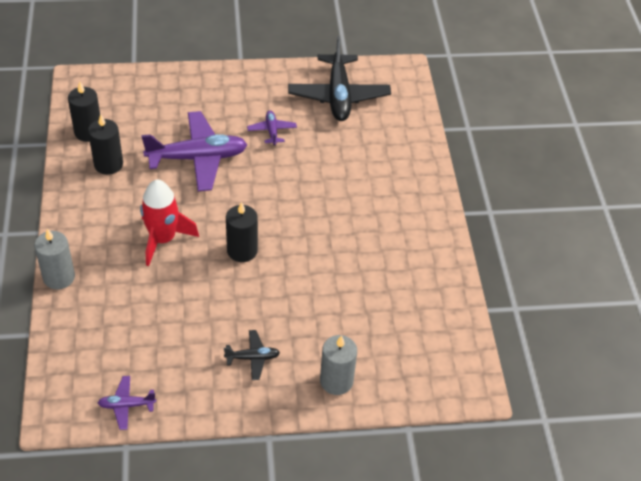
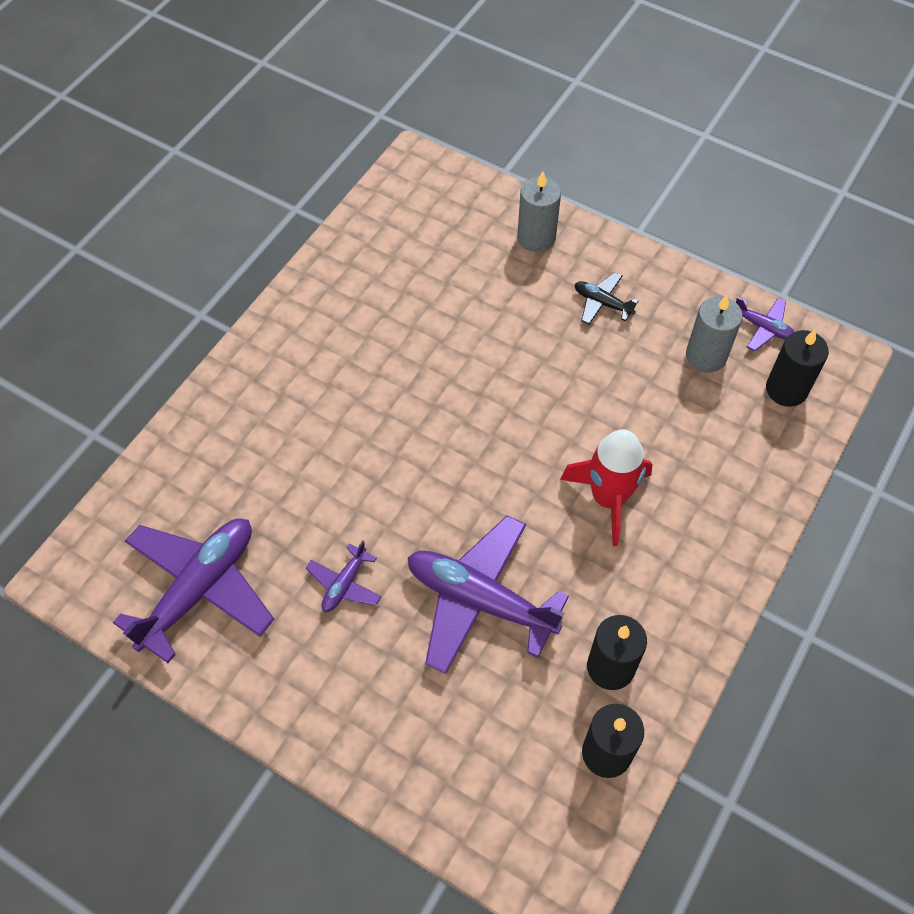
camera: 140 degrees left, 10 degrees up
(59, 277) = (767, 520): grey candle -> grey candle (706, 356)
(242, 250) = (523, 427): black candle -> black candle (786, 389)
(338, 96) = (199, 589): black plane -> purple plane

